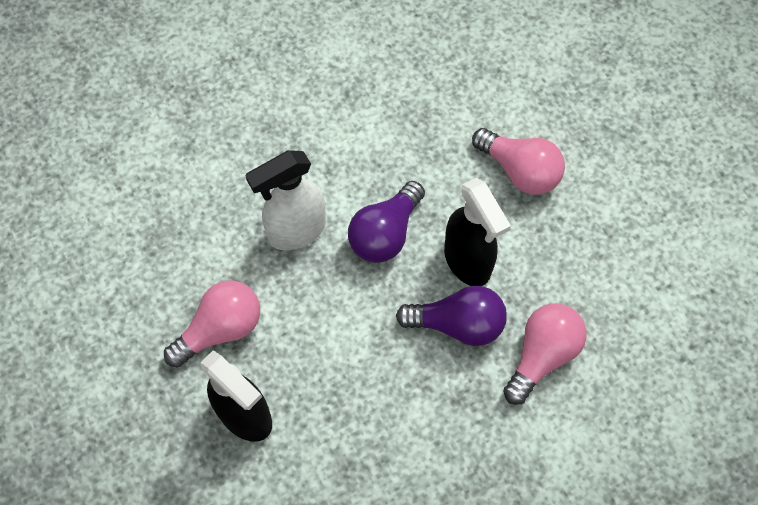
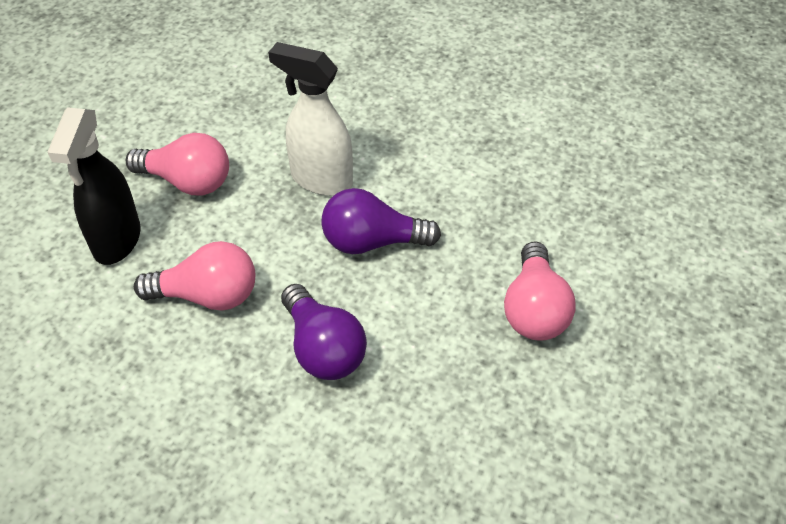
camera: 55 degrees right, 15 degrees down
(467, 262) = (397, 320): black spray bottle -> none
(542, 355) = (344, 441): pink light bulb -> pink light bulb (207, 295)

